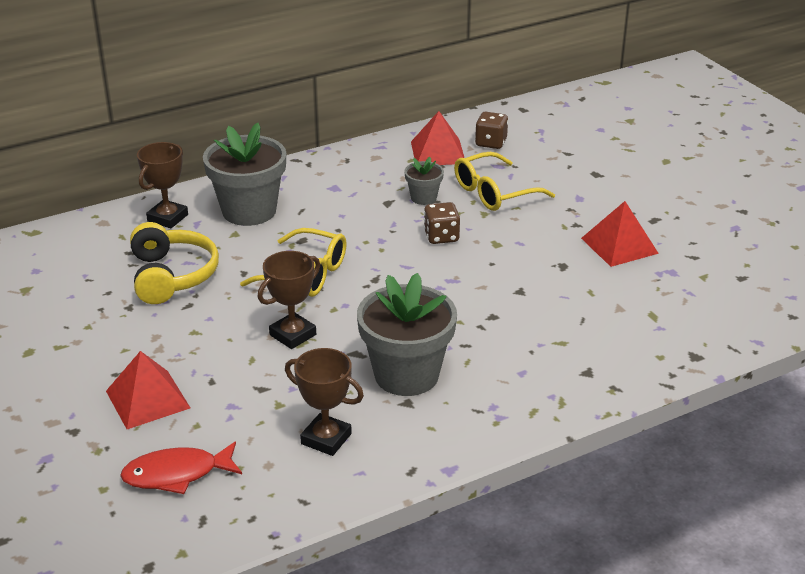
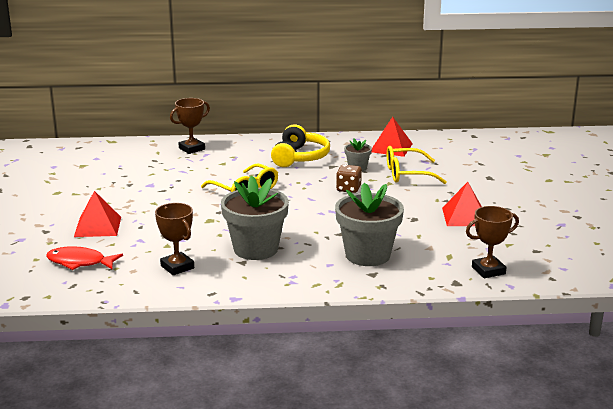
camera: 25 degrees right, 10 degrees down
(172, 276) = (167, 175): yellow headphones -> yellow headphones (300, 157)
(249, 211) = (242, 154): grey flower pot -> grey flower pot (367, 255)
(293, 335) = (208, 216): brown trophy -> brown trophy (488, 270)
(491, 143) = (432, 149): brown dice -> none

